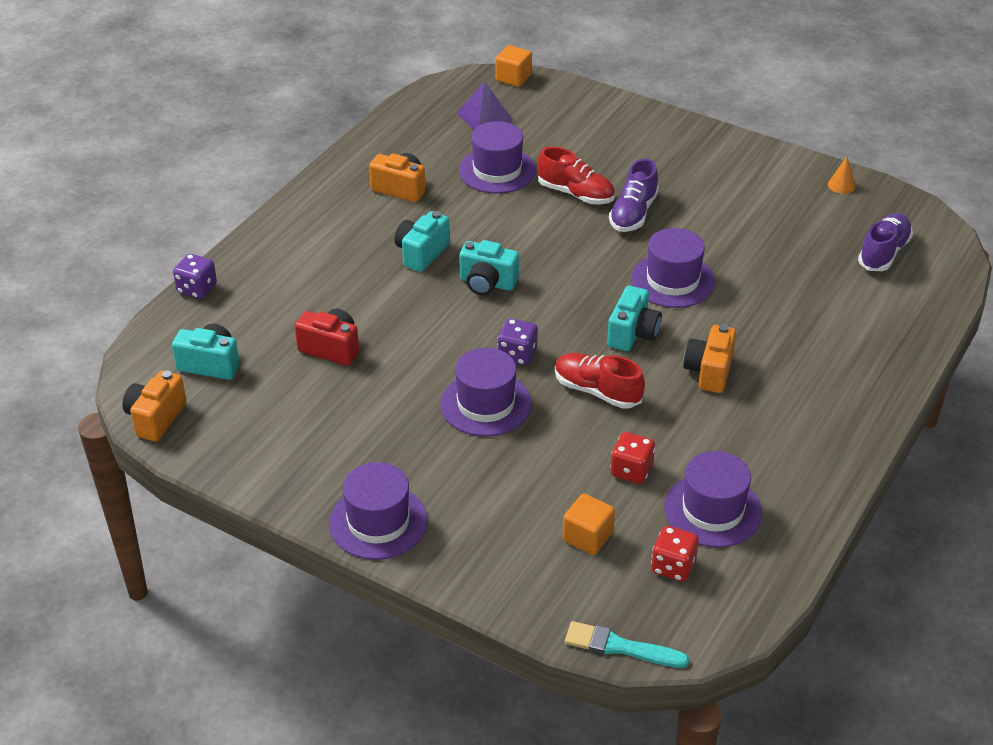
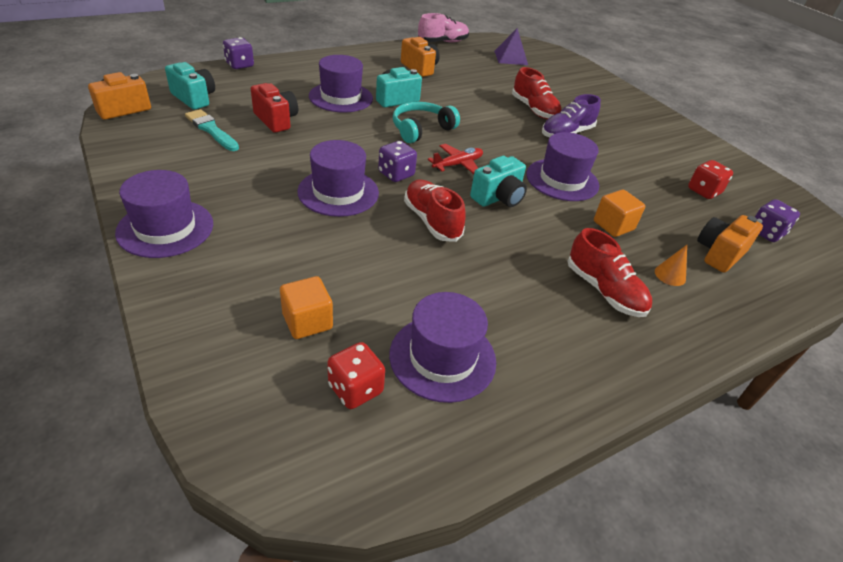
camera: 25 degrees right, 0 degrees up
(384, 127) = (443, 42): none -> pink shoe
(487, 283) = (421, 129): turquoise camera -> turquoise headphones
(497, 170) = (492, 82): purple hat -> purple hat (341, 97)
(513, 78) = (548, 49): orange cube -> orange cube (613, 225)
(563, 312) = (457, 164): none -> red plane
(620, 647) = (223, 440): turquoise brush -> turquoise brush (211, 130)
(631, 471) = (401, 288): red dice -> red dice (703, 191)
(709, 371) = (539, 248): orange camera -> orange camera (719, 254)
(789, 387) = (604, 291): none -> red shoe
(841, 185) = (753, 178): orange cone -> orange cone (670, 275)
(883, 253) = (766, 233): purple shoe -> purple dice

